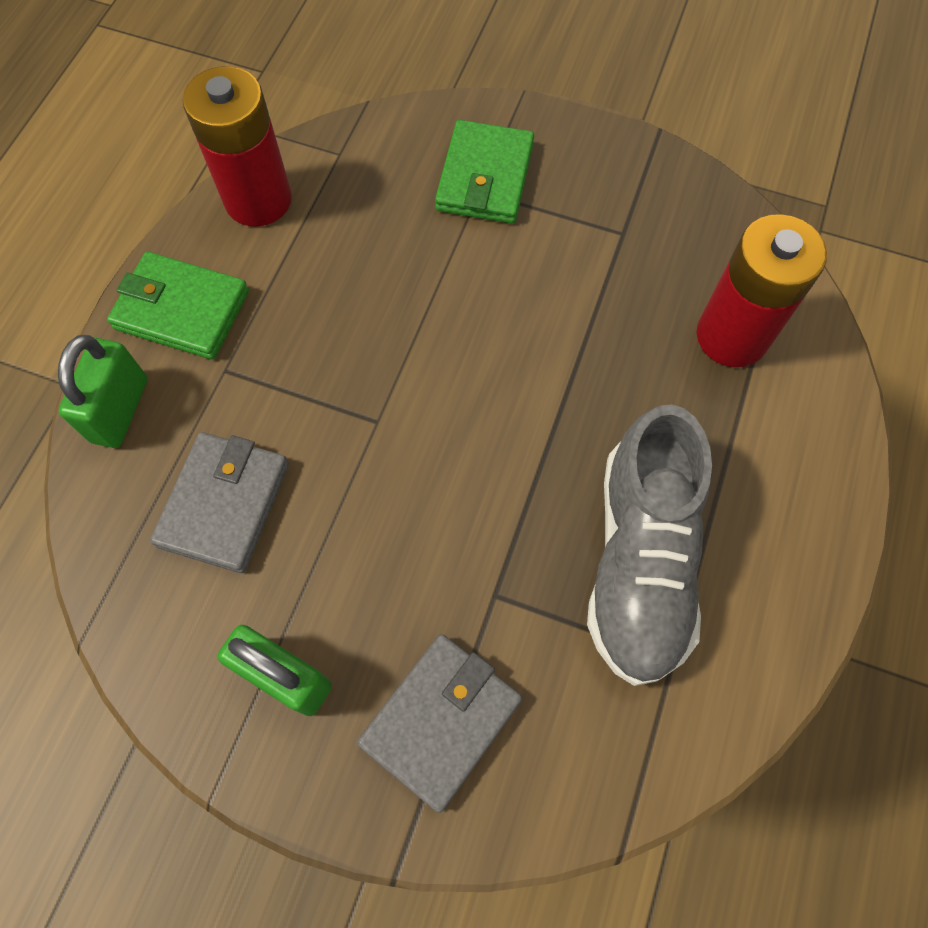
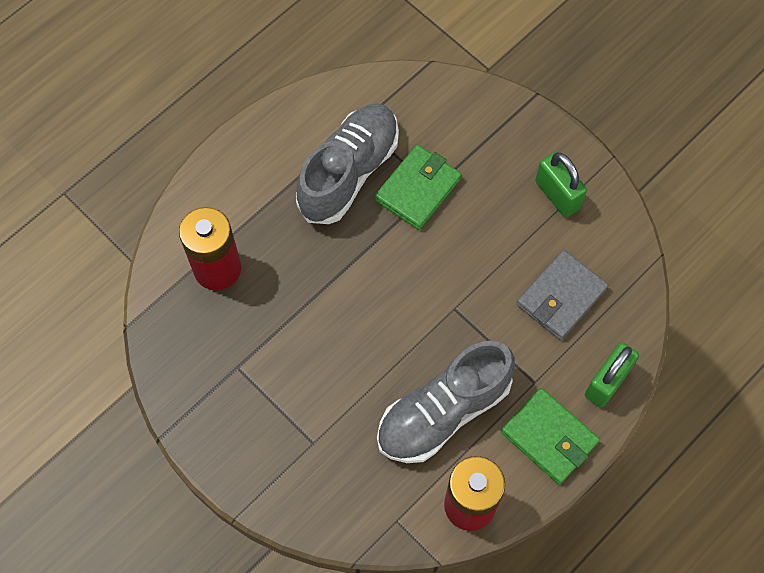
camera: 155 degrees left, 0 degrees up
(334, 285) = (443, 412): none -> grey shoe
(441, 721) = (487, 144): grey wallet -> none
(485, 177) = (304, 452): green wallet -> green wallet (418, 189)

